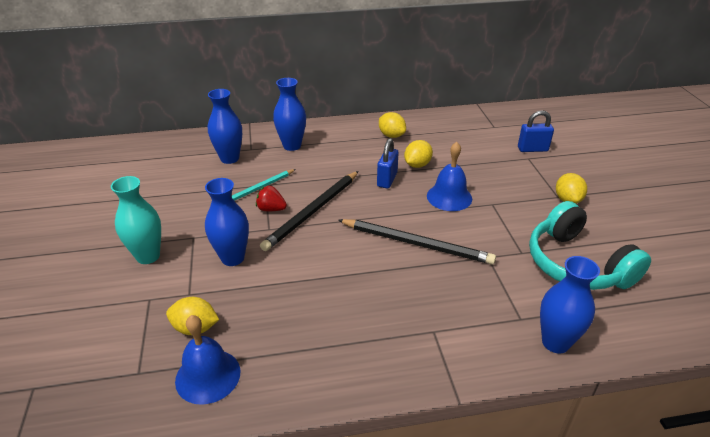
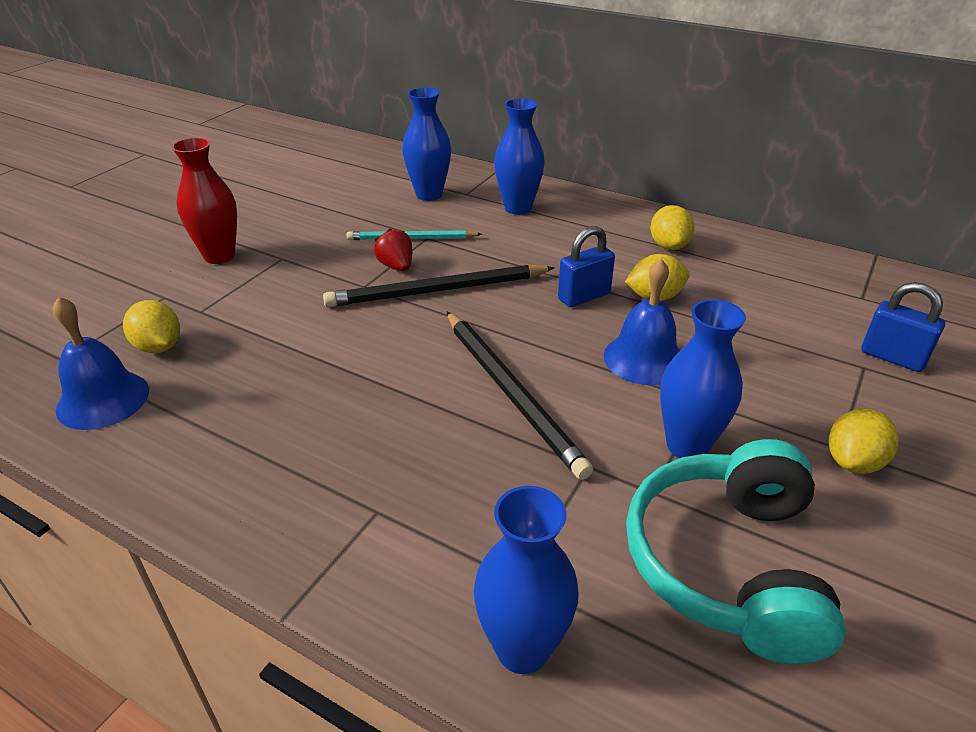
camera: 40 degrees right, 0 degrees up
(148, 256) = (219, 256): turquoise vase -> red vase
(232, 258) = (287, 297): blue vase -> blue vase (687, 445)

